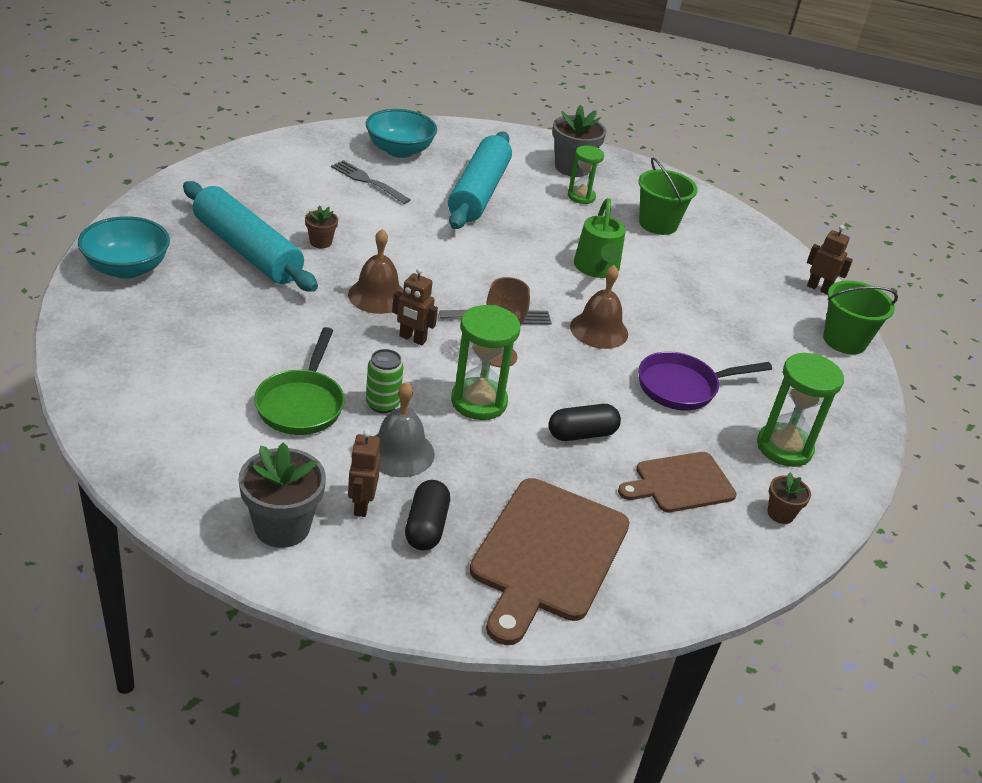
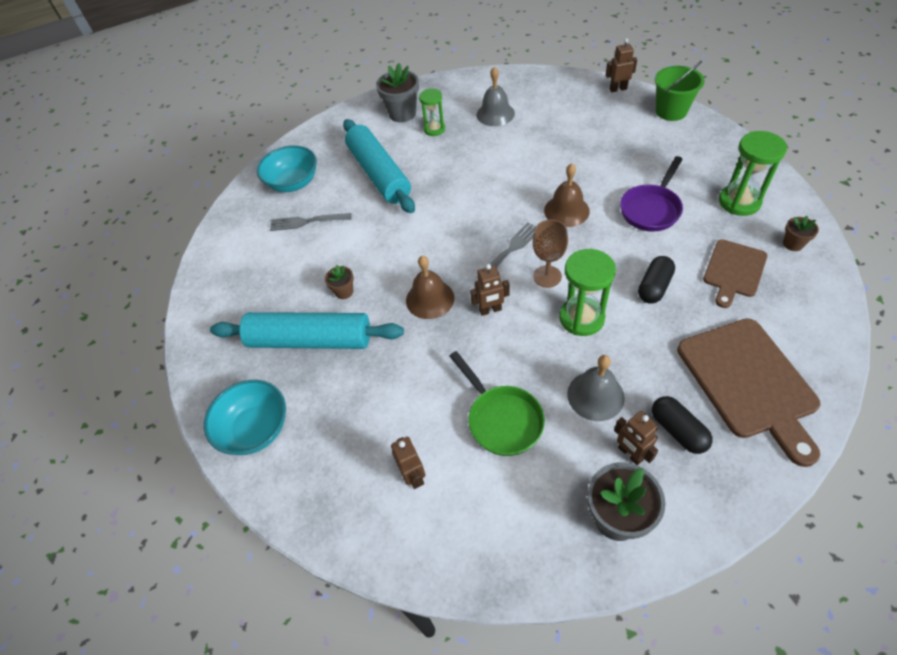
camera: 30 degrees left, 15 degrees up
(183, 380) = (414, 476): none -> brown robot
(382, 404) = (540, 372): green can -> none
(597, 269) = (509, 171): green watering can -> none
(658, 224) = (495, 114): green bucket -> grey bell

